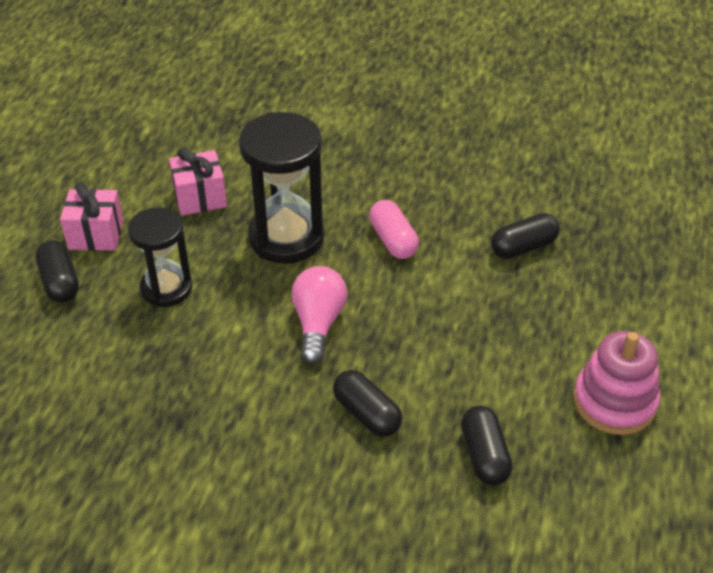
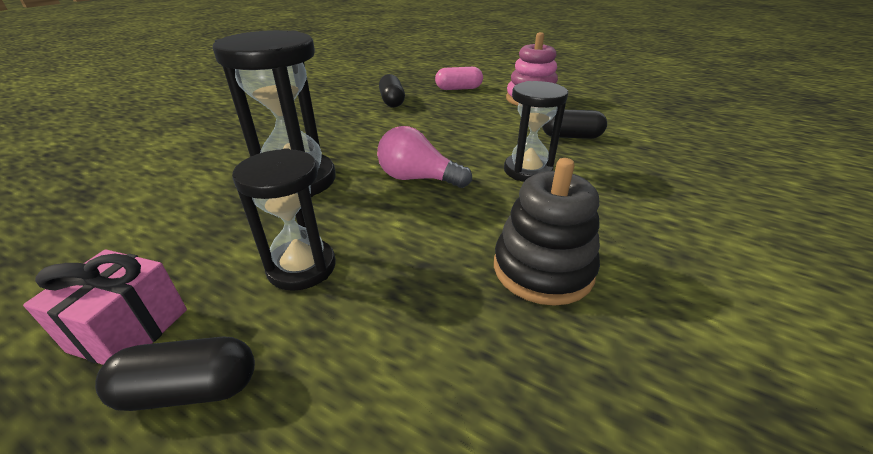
camera: 75 degrees left, 10 degrees down
(194, 436) = (542, 269): none -> black stacking toy
(200, 197) = (176, 225): pink gift -> none
(367, 414) = (527, 171): black capsule -> black hourglass
(393, 240) = (347, 137): pink capsule -> pink capsule (458, 89)

